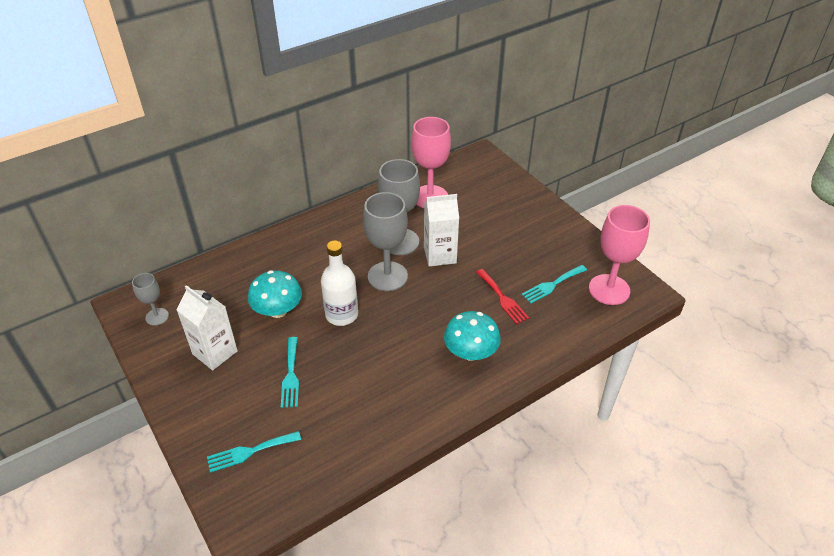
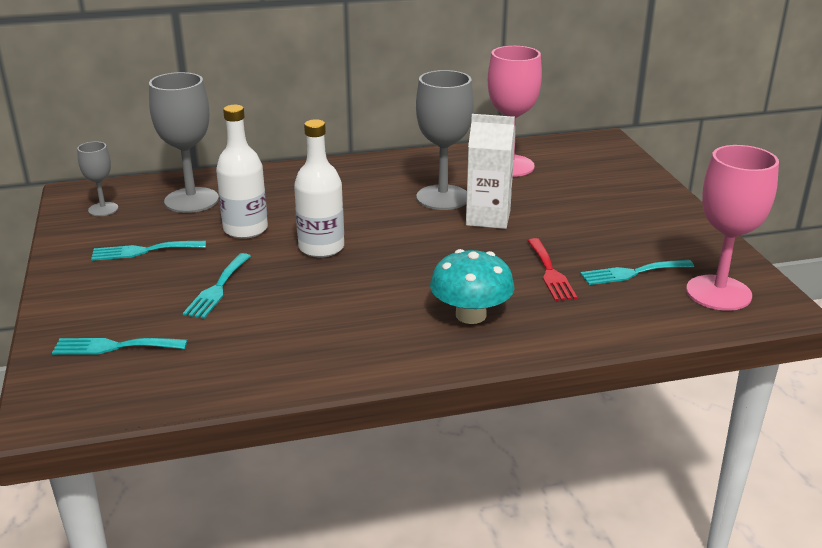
camera: 20 degrees right, 15 degrees down
(215, 352) = (143, 251): white carton -> turquoise fork
(278, 310) = (245, 229): turquoise mushroom -> white bottle
(387, 276) = (405, 225): grey goblet -> grey goblet (191, 200)

